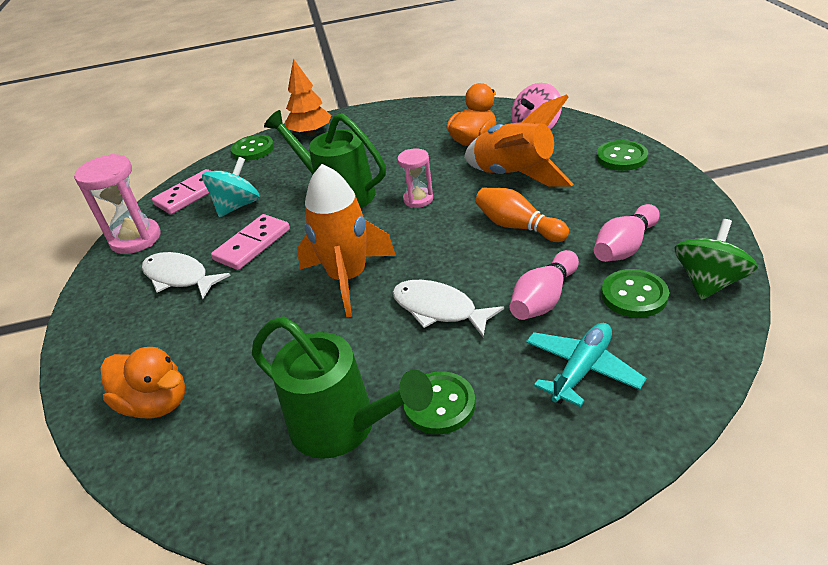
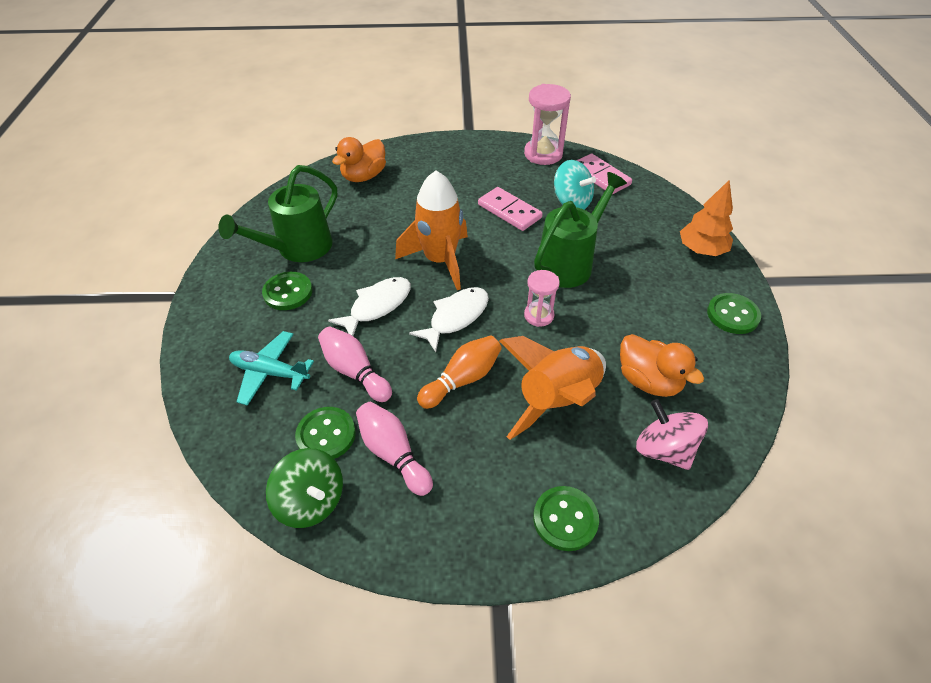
camera: 95 degrees right, 10 degrees up
(179, 277) = (484, 177): white fish -> white fish (456, 317)
(253, 149) = (674, 210): green button -> green button (732, 315)
(581, 370) = (270, 373): turquoise plane -> turquoise plane turned 150 degrees clockwise

